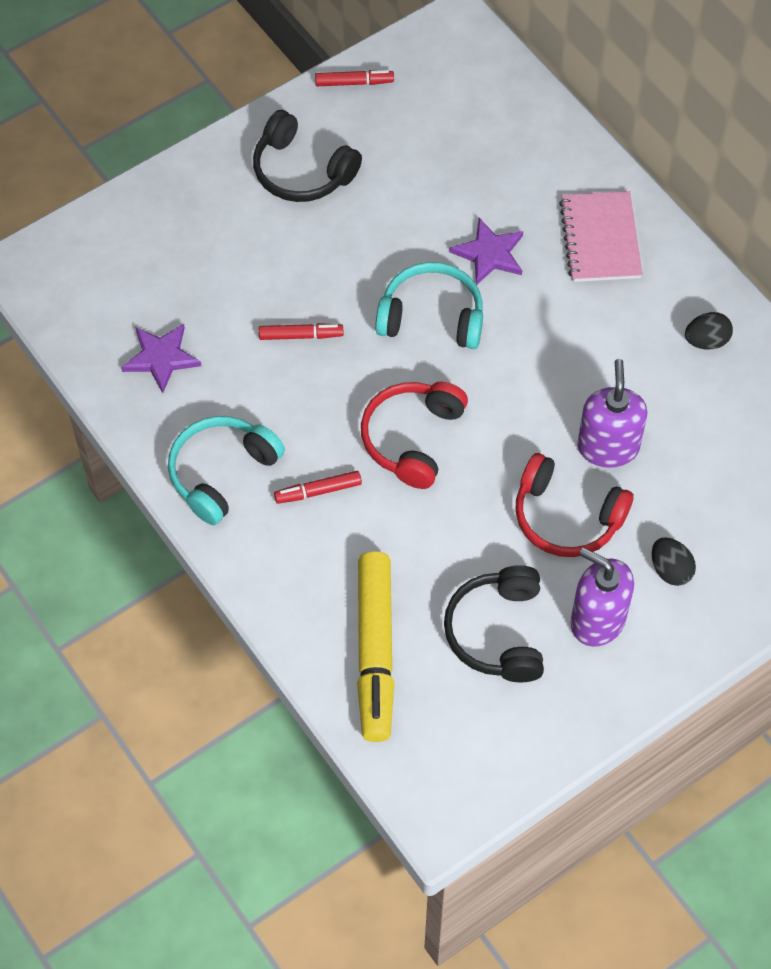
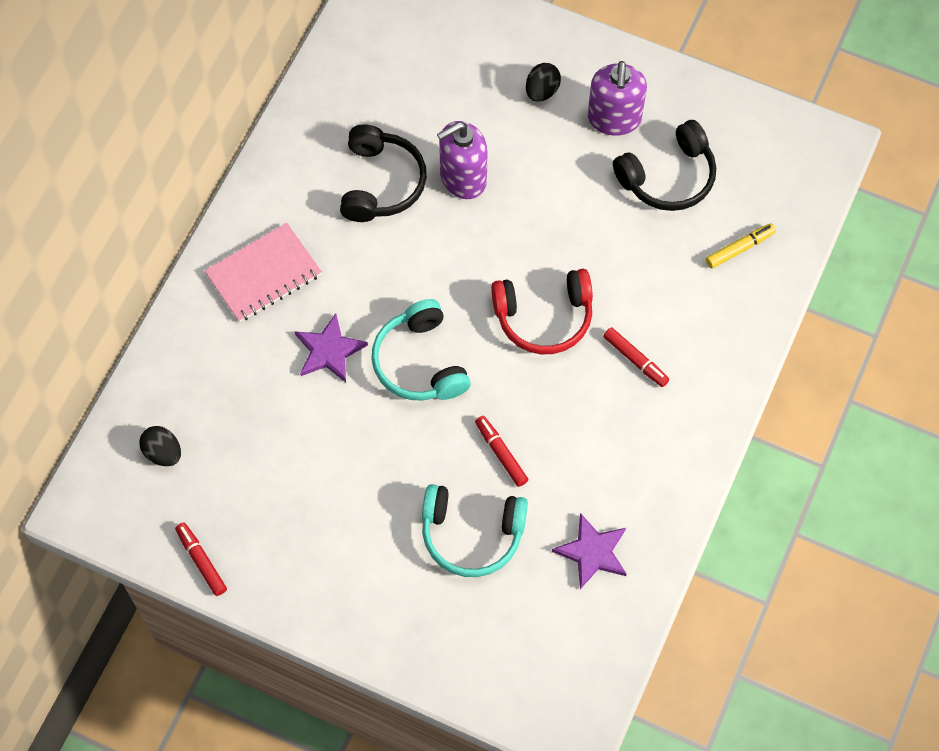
camera: 120 degrees left, 5 degrees up
(222, 473) = (667, 439): turquoise headphones -> turquoise headphones (472, 534)
(302, 171) = (329, 549): black headphones -> black headphones (380, 183)
(375, 652) = (739, 248): yellow marker -> yellow marker, size x0.47
(567, 516) = (542, 177): red headphones -> none
(706, 341) = (321, 154): black egg -> black egg (163, 453)

